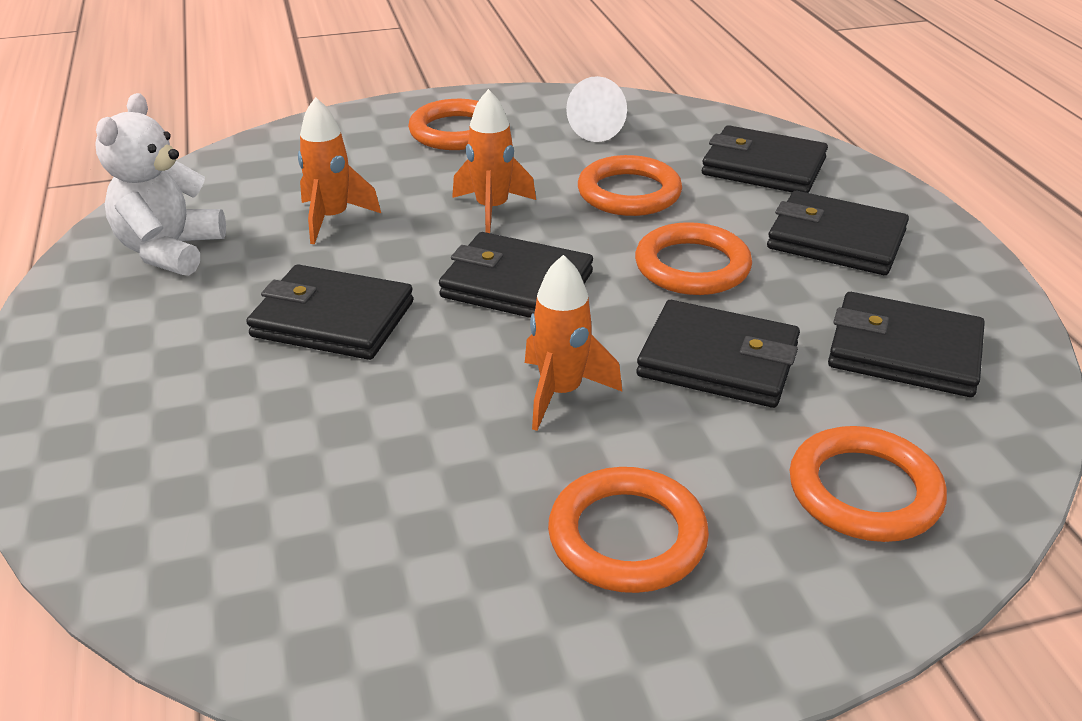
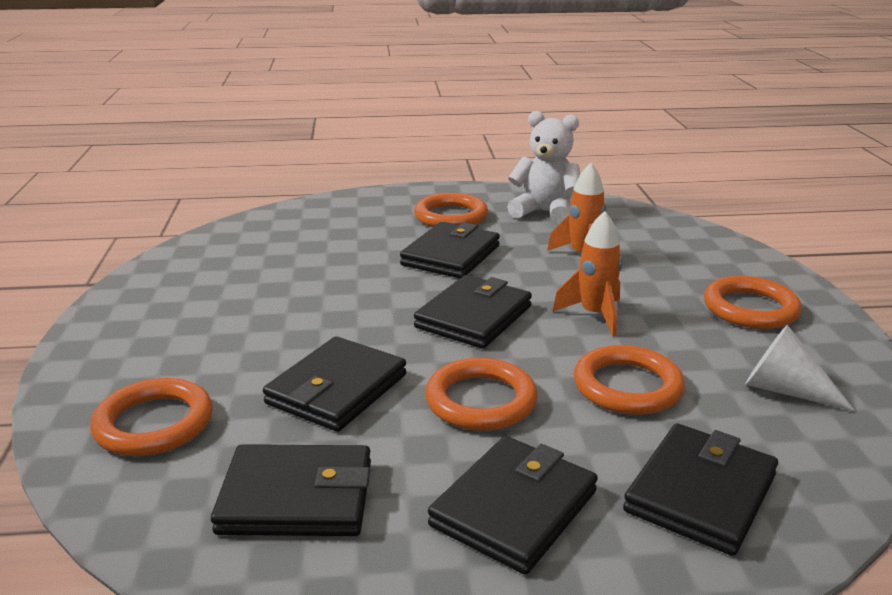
camera: 100 degrees right, 10 degrees down
(561, 393) = (334, 321): orange rocket -> none
(627, 536) = (191, 328): orange ring -> orange ring (451, 216)
(904, 351) = (296, 497): black wallet -> black wallet turned 60 degrees clockwise

